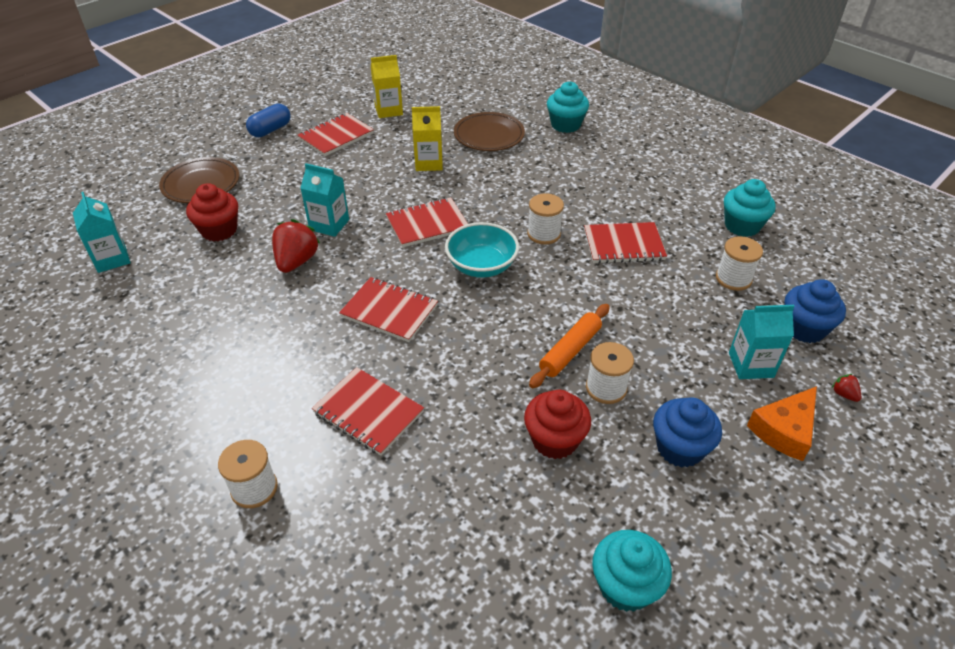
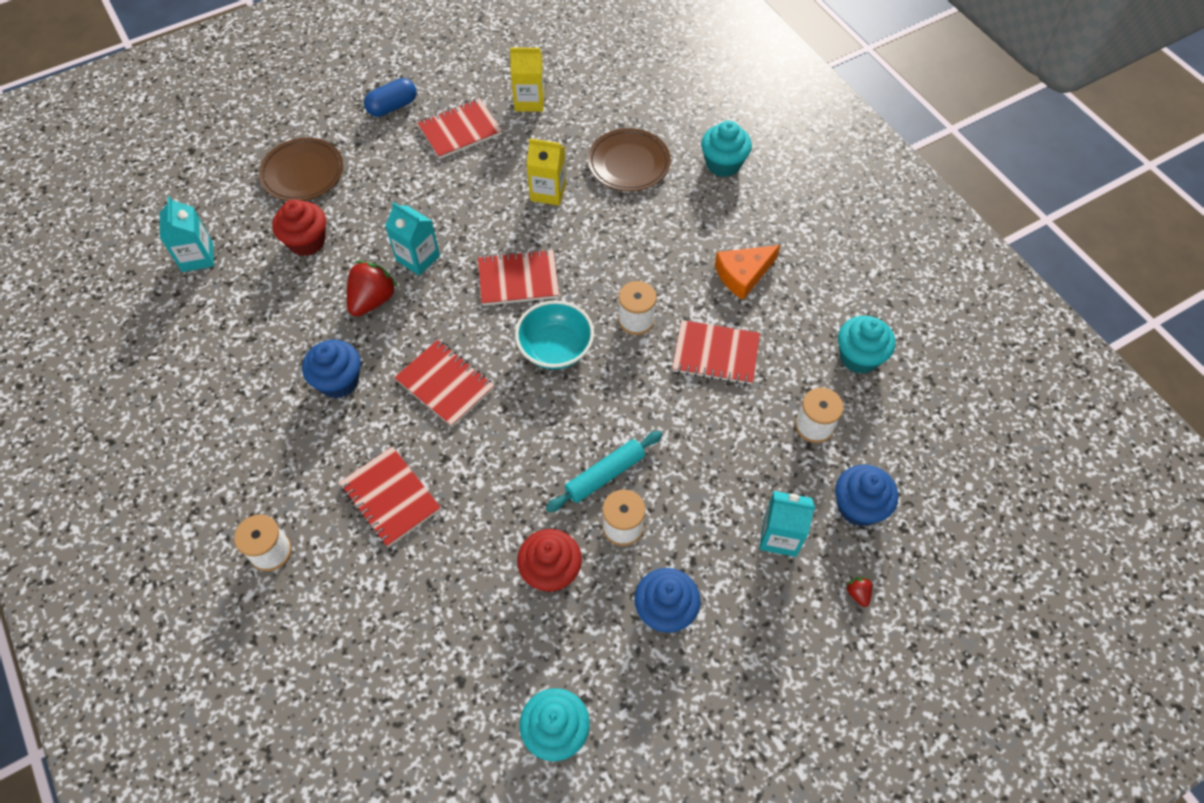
camera: 15 degrees right, 15 degrees up
(283, 328) = (339, 381): none -> blue cupcake
(570, 351) = (605, 475): orange rolling pin -> turquoise rolling pin
(784, 430) = (776, 617): orange cheese -> orange cheese (743, 275)

